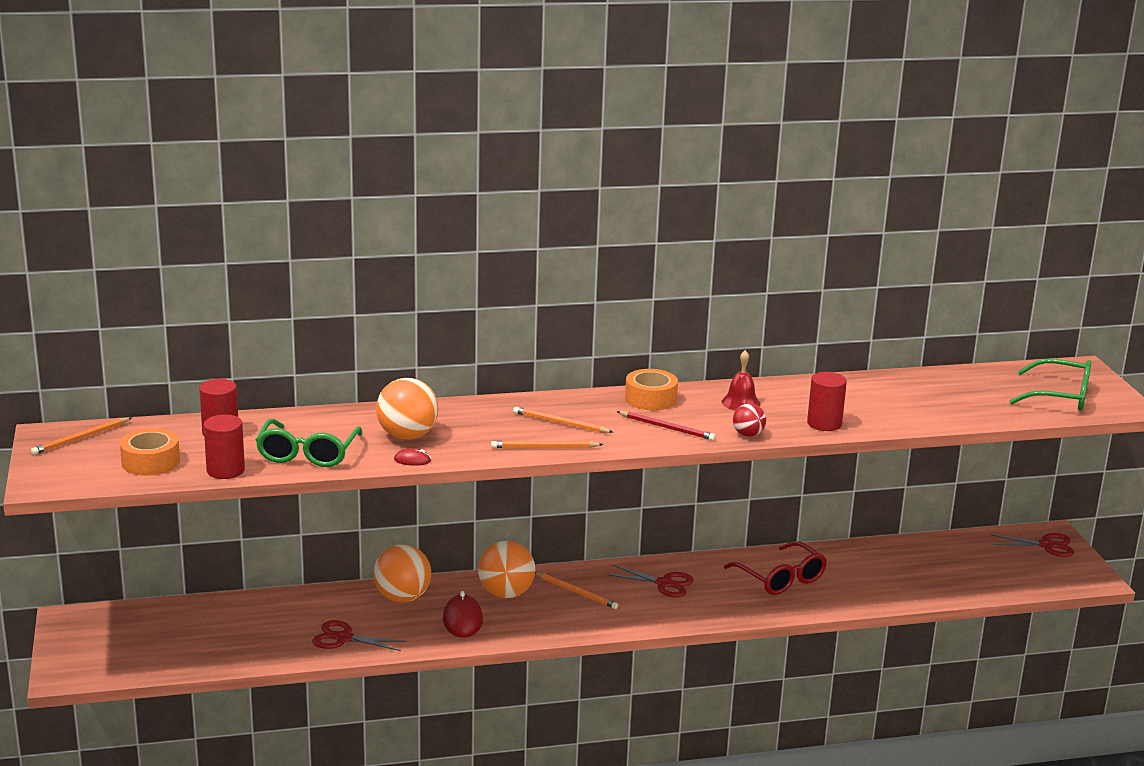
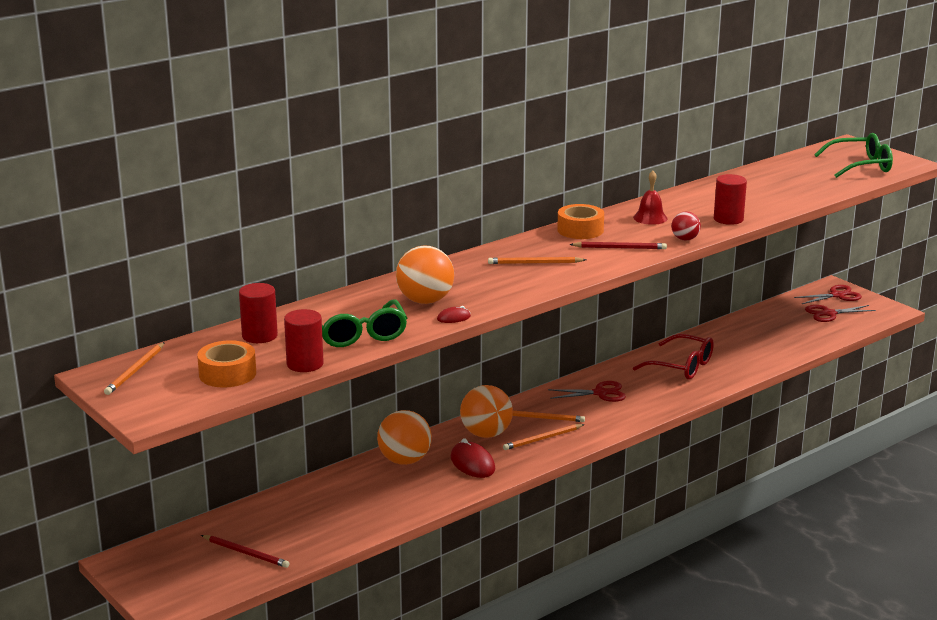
camera: 25 degrees left, 0 degrees up
(176, 644) = (246, 553): none -> red pencil
(344, 638) = (389, 506): red scissors -> red scissors (829, 313)
(544, 447) = (546, 284): orange pencil -> orange pencil (542, 439)

